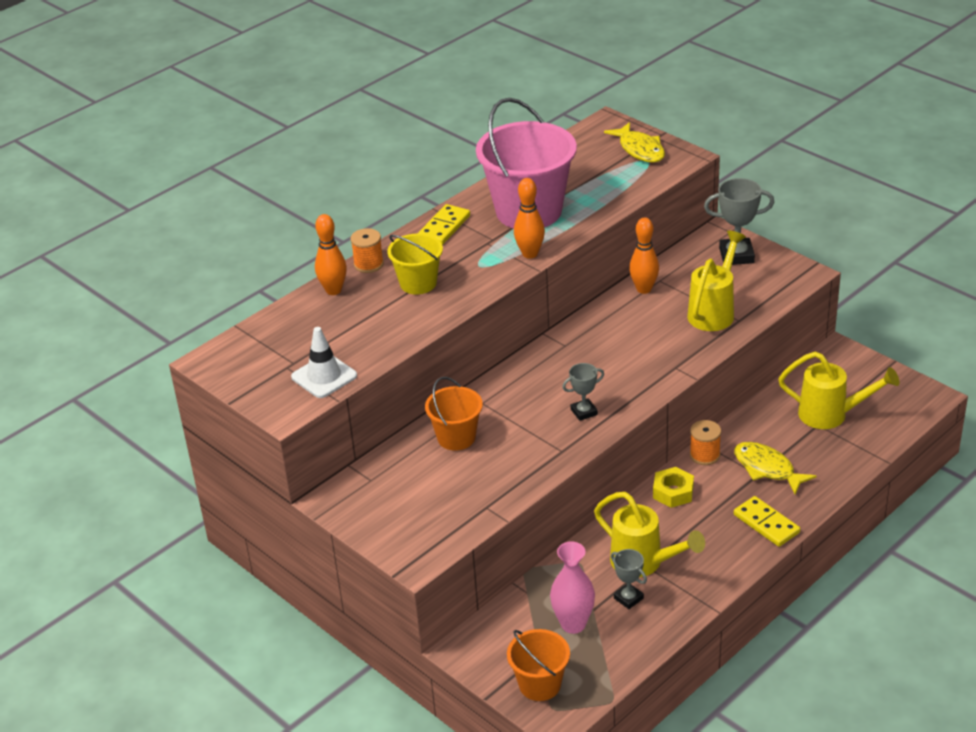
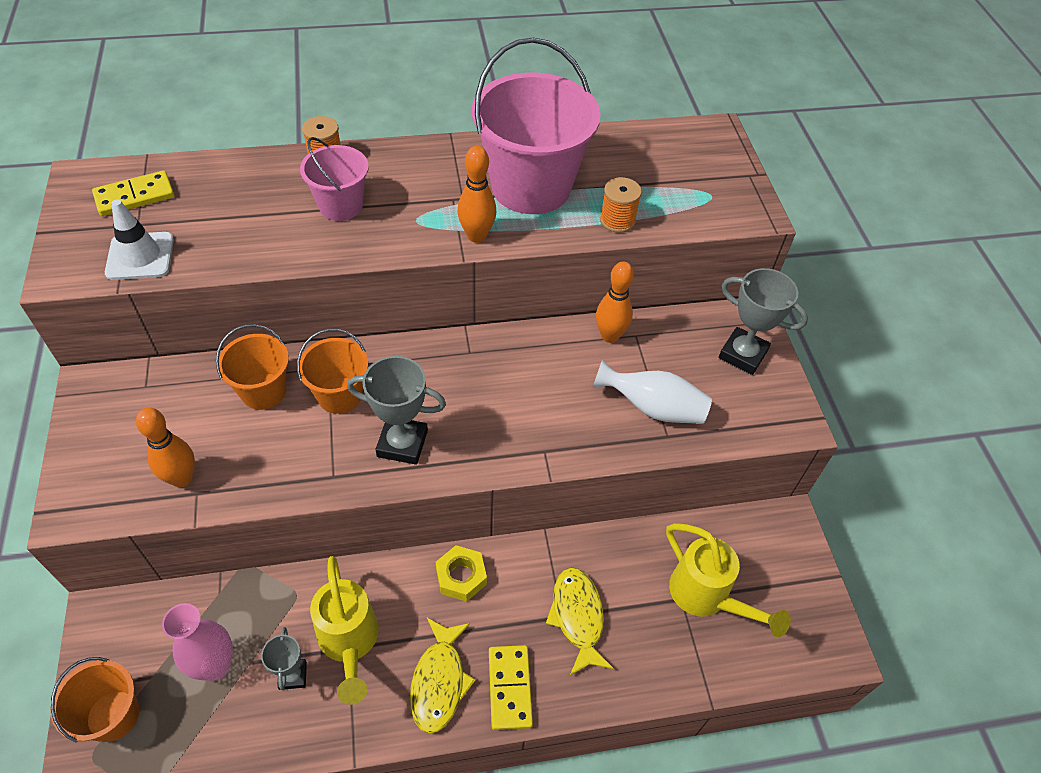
camera: 30 degrees right, 15 degrees up
(333, 290) = (264, 168): orange bowling pin -> orange bowling pin (182, 478)
(418, 283) = (341, 205): yellow bucket -> pink bucket
(444, 227) = (435, 159): yellow domino -> yellow domino (135, 196)
(510, 411) = (339, 395): none -> orange bucket
(584, 412) = (402, 444): grey trophy -> grey trophy, size x1.67
(640, 149) = (717, 179): yellow fish -> yellow fish (439, 681)
(704, 455) = (534, 554): orange spool -> orange spool (617, 220)
(714, 311) = (653, 408): yellow watering can -> white vase

